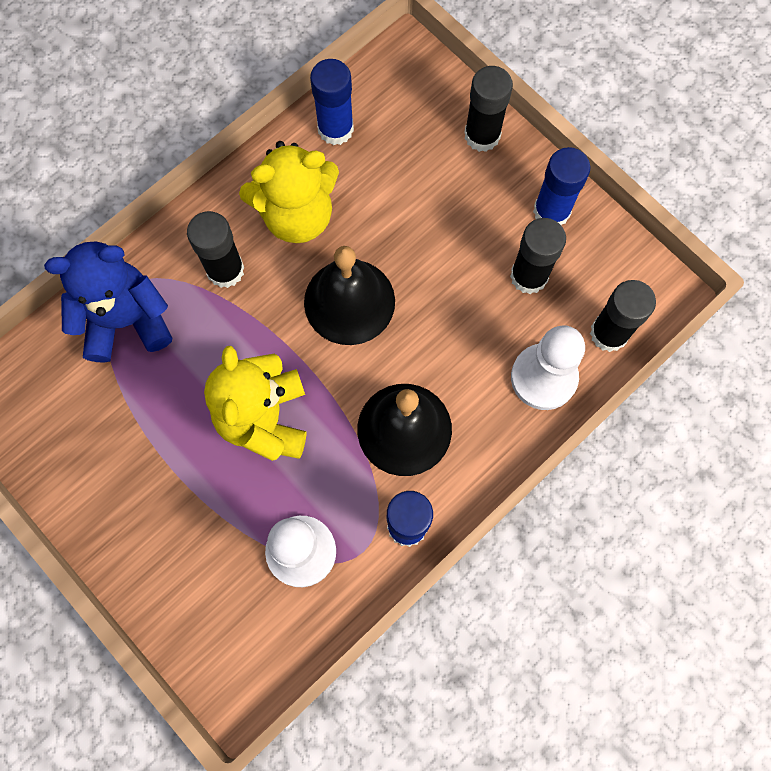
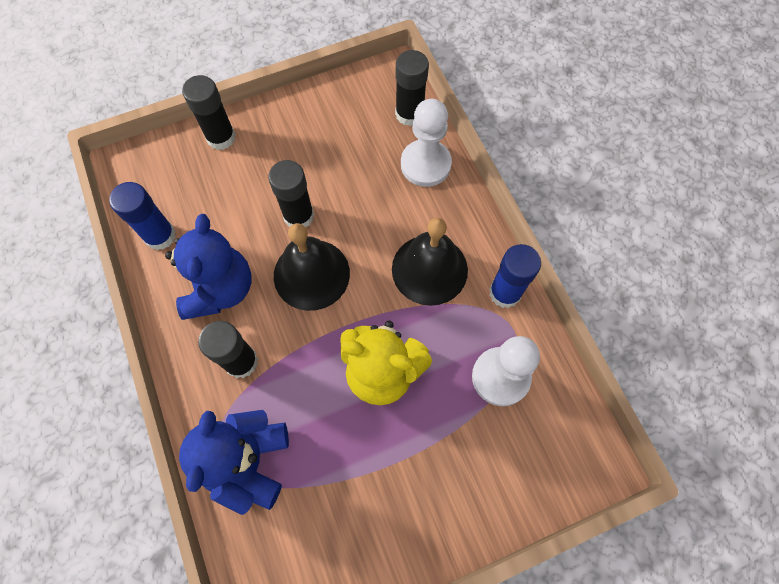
camera: 70 degrees left, 5 degrees down
(297, 215) = (220, 289): yellow teddy bear -> blue teddy bear
(529, 276) = (346, 147): black glue stick -> black glue stick (299, 216)
(551, 211) = (303, 115): blue glue stick -> none

